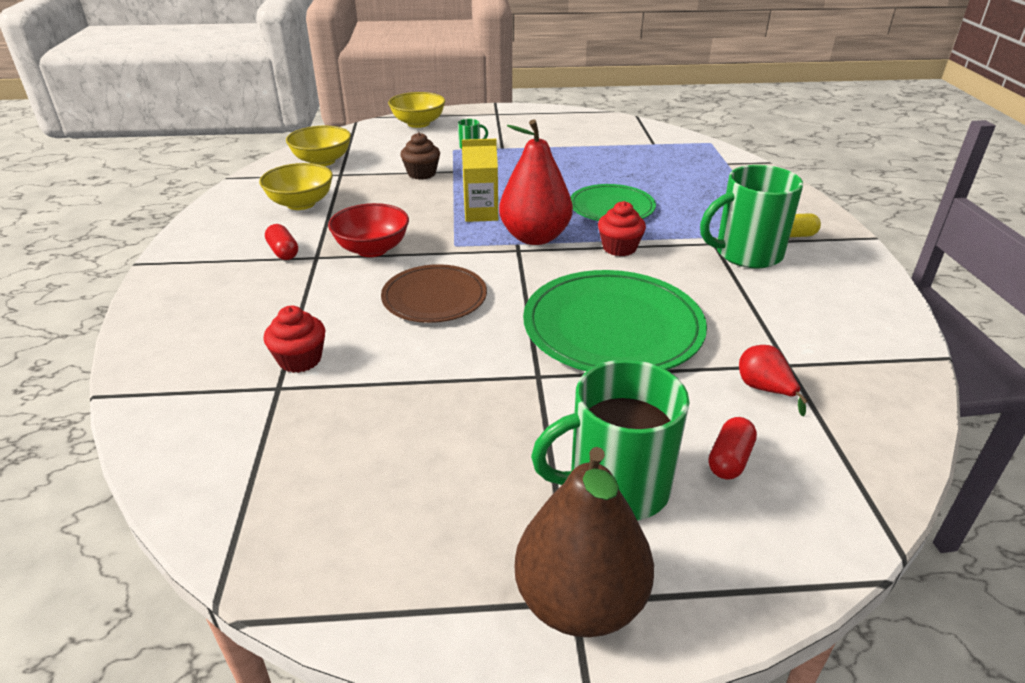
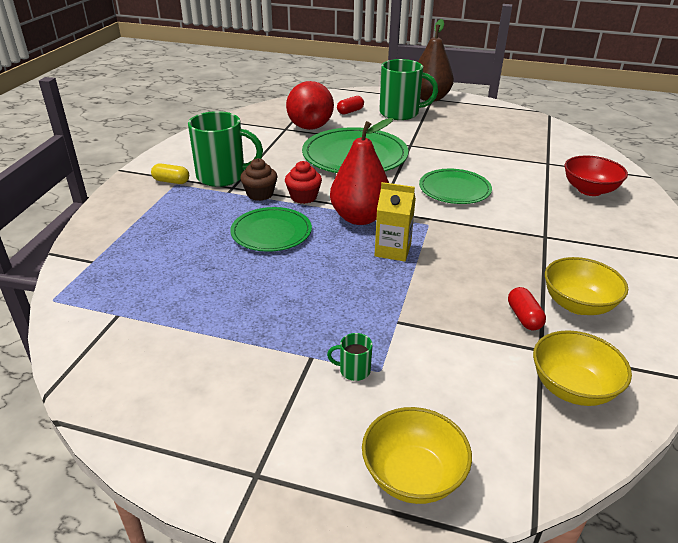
camera: 160 degrees left, 0 degrees up
(283, 252) = (575, 246): red capsule -> red capsule (524, 317)
(300, 359) = (539, 172): red cupcake -> none
(372, 249) = (498, 234): red bowl -> red bowl (589, 190)
(421, 173) = (436, 325): brown cupcake -> brown cupcake (260, 194)
(434, 297) = (454, 189): brown plate -> green plate
(764, 389) = (309, 124): red pear -> red pear, size x2.11

